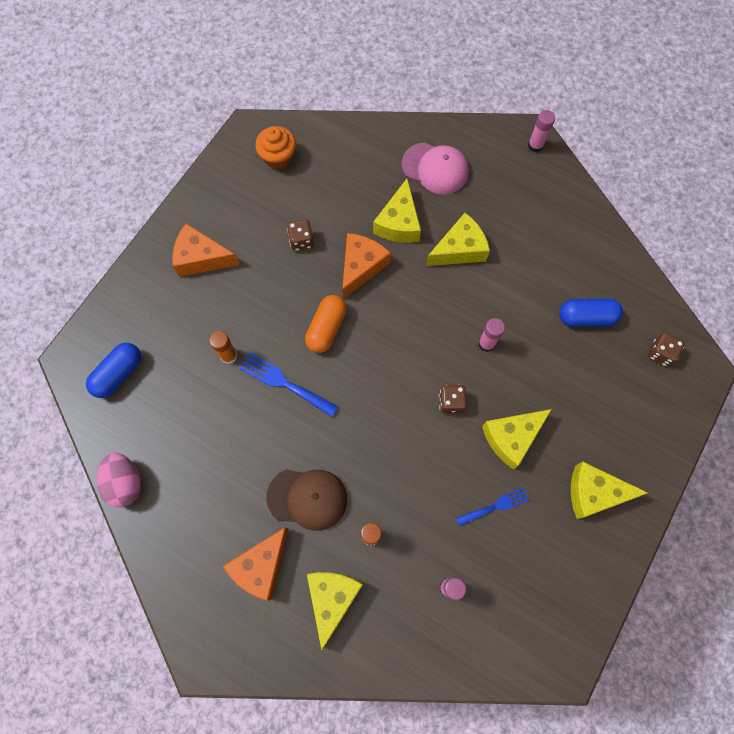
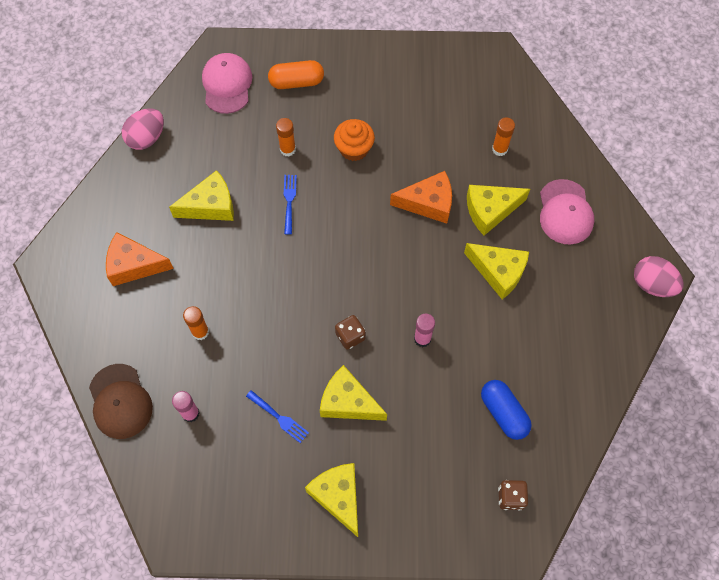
camera: 60 degrees right, 5 degrees down
(119, 374) = (227, 84): blue capsule -> pink cap
(201, 258) = (357, 84): orange cheese -> none
(278, 157) = (486, 87): orange cupcake -> orange cupcake (354, 149)
(284, 383) = (289, 201): blue fork -> blue fork, size x0.66
(301, 241) = (421, 146): brown dice -> none
(307, 498) = (205, 269): brown cap -> brown cap (120, 401)
(326, 328) = (356, 206): orange capsule -> orange capsule (296, 82)
(332, 599) = (135, 329): yellow cheese -> yellow cheese (210, 205)
(345, 182) = (499, 149): none -> orange glue stick
(535, 146) = (652, 284): pink glue stick -> pink egg

